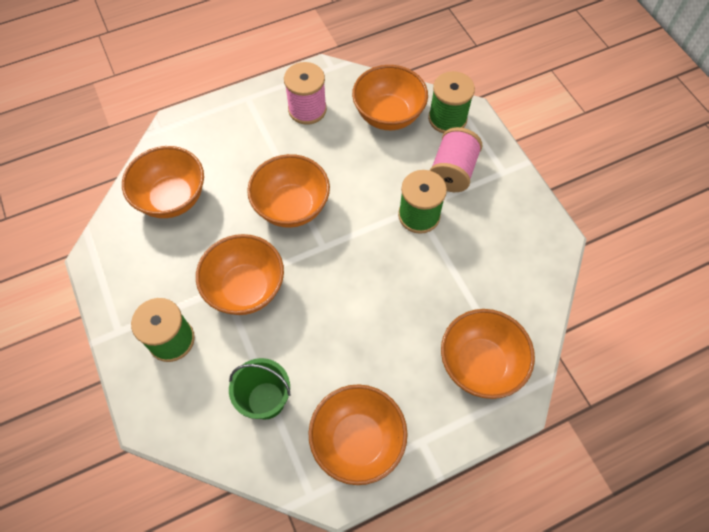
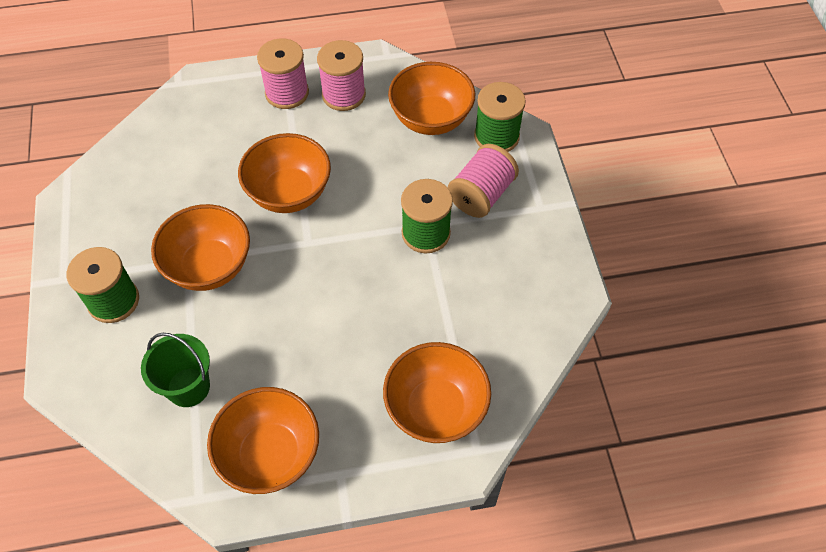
camera: 15 degrees right, 5 degrees down
(172, 198) = (167, 156): orange bowl -> none
(258, 118) = (287, 93): none -> pink spool

